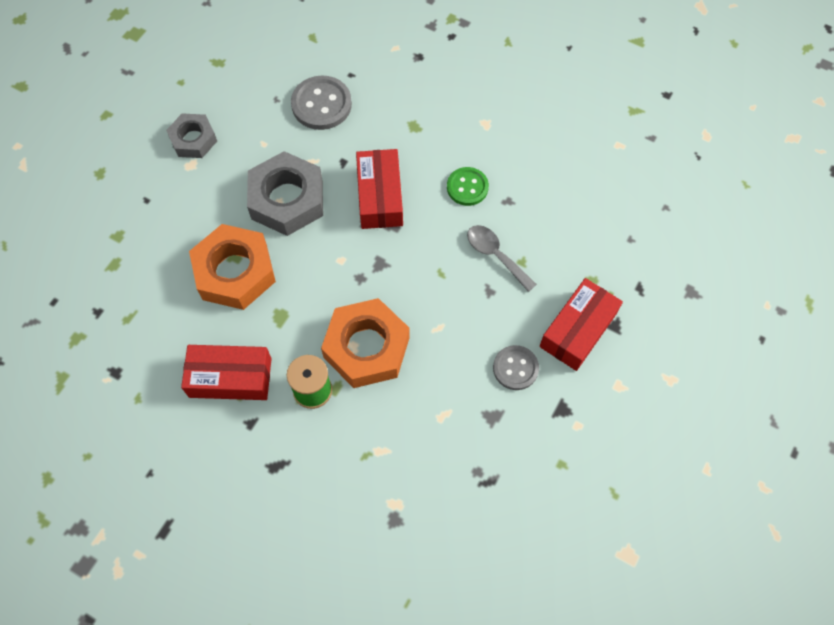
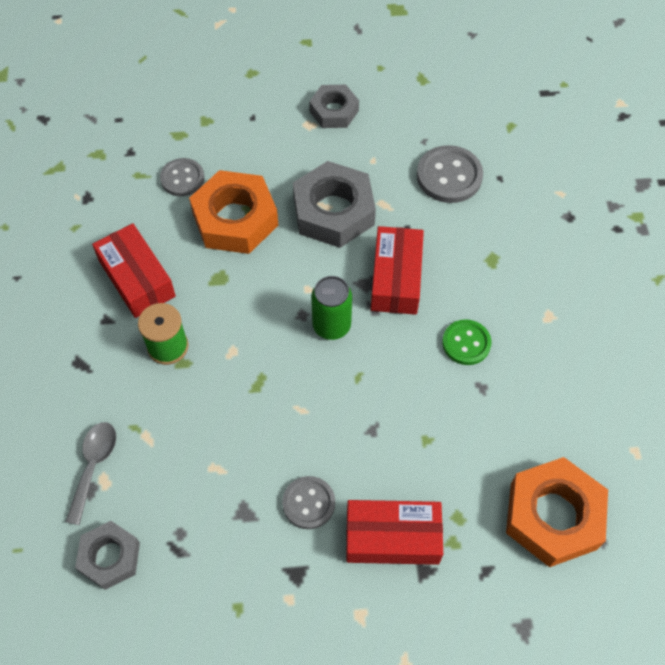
camera: 55 degrees right, 5 degrees down
(161, 287) = (182, 178): none -> grey button
(366, 347) = (238, 363): orange nut -> orange nut (553, 516)
(380, 196) = (396, 278): red box -> red box turned 45 degrees counterclockwise
(385, 264) = (331, 326): none -> green can
(462, 534) = (110, 557): none -> grey nut
(496, 255) = (414, 412): grey spoon -> grey spoon (94, 466)

